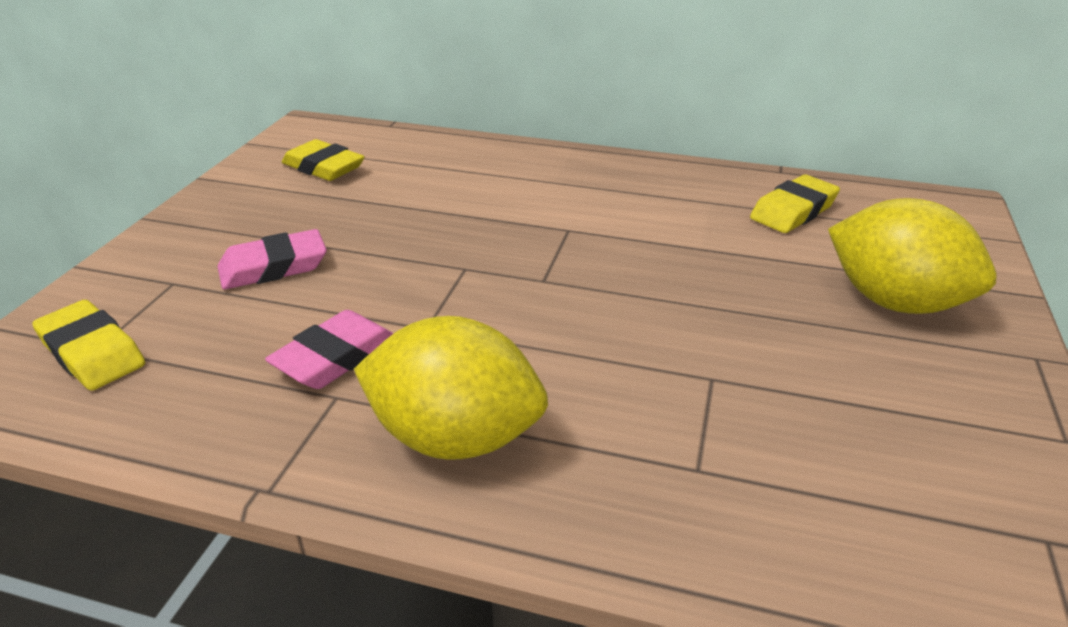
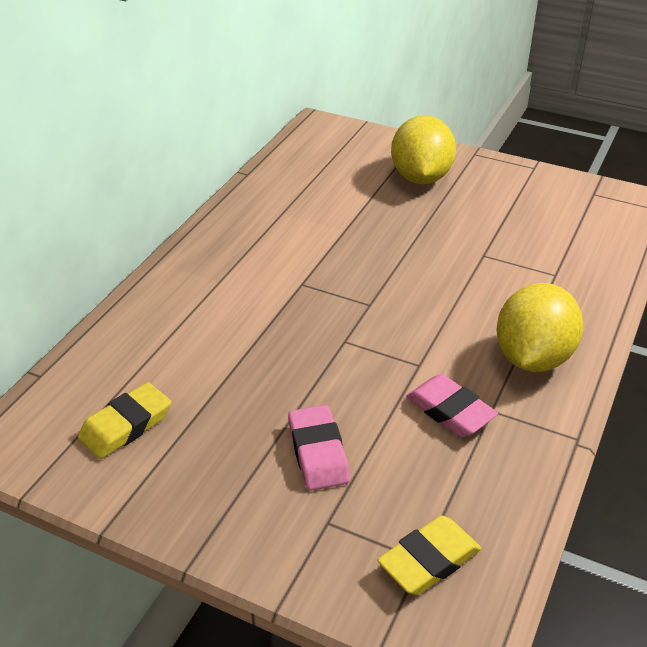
camera: 80 degrees left, 5 degrees up
(793, 211) = (308, 183): yellow eraser -> none
(894, 302) = (421, 177): yellow lemon -> yellow lemon turned 45 degrees counterclockwise

